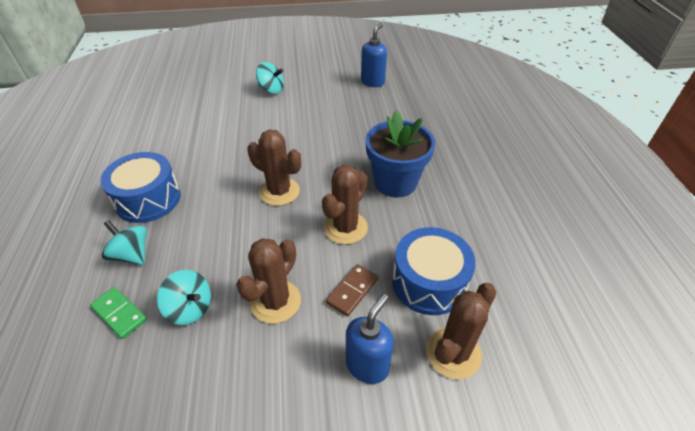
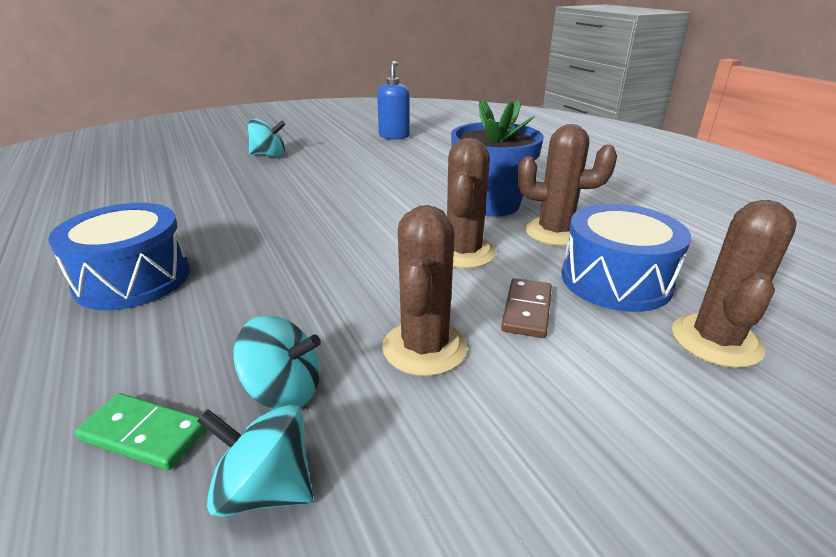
camera: 20 degrees left, 15 degrees down
(132, 255) = (133, 349): turquoise spinning top -> turquoise spinning top (265, 489)
(279, 191) = (344, 236): brown cactus -> brown cactus (554, 232)
(367, 365) = (622, 385): blue soap dispenser -> none

